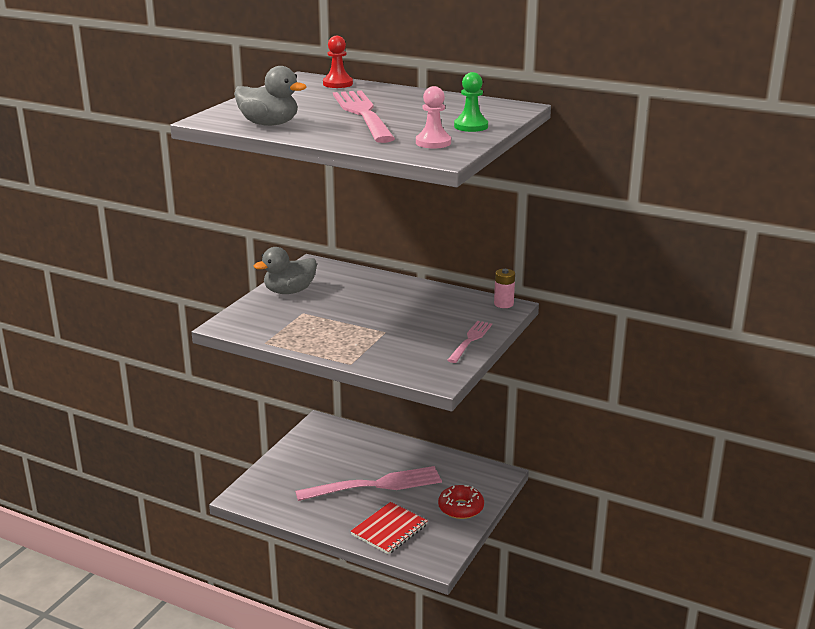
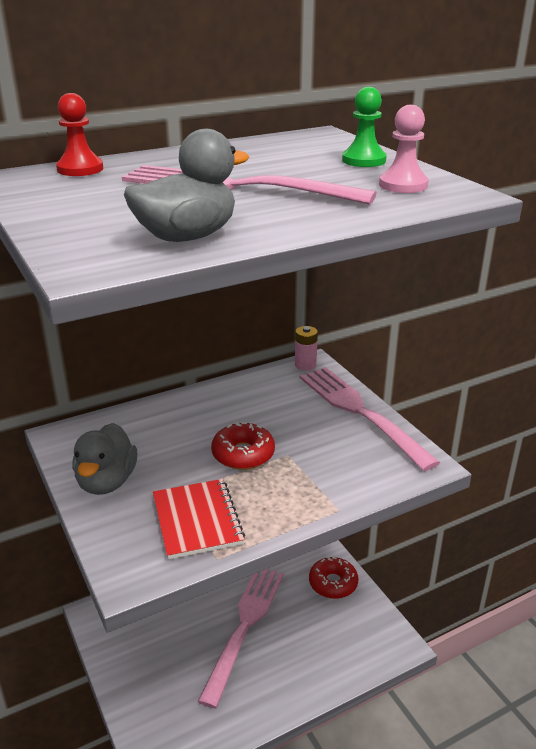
camera: 55 degrees left, 5 degrees up
(366, 318) = (243, 454): none -> red donut
(389, 530) = (325, 654): red notebook -> red notebook (197, 520)
(470, 340) = (360, 412): pink fork -> pink fork, size x1.82

